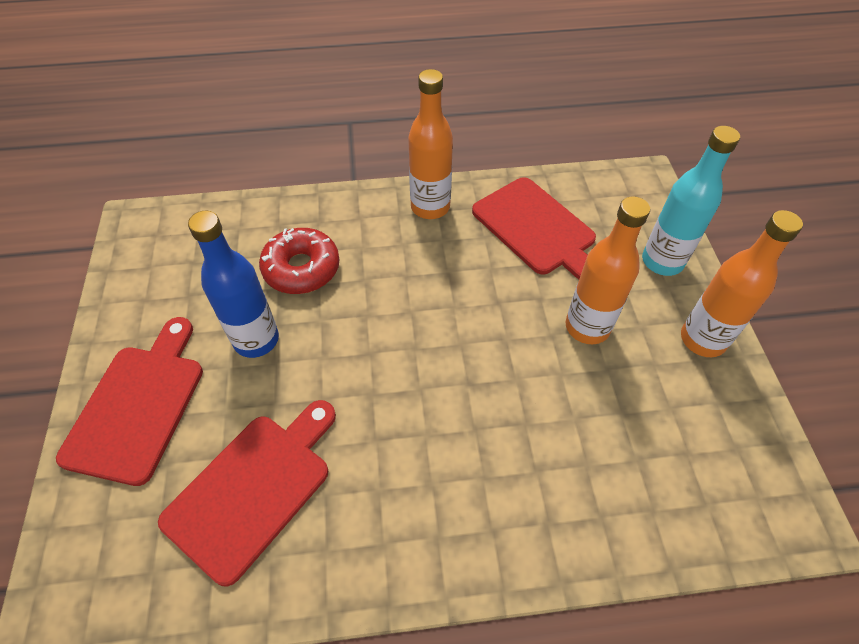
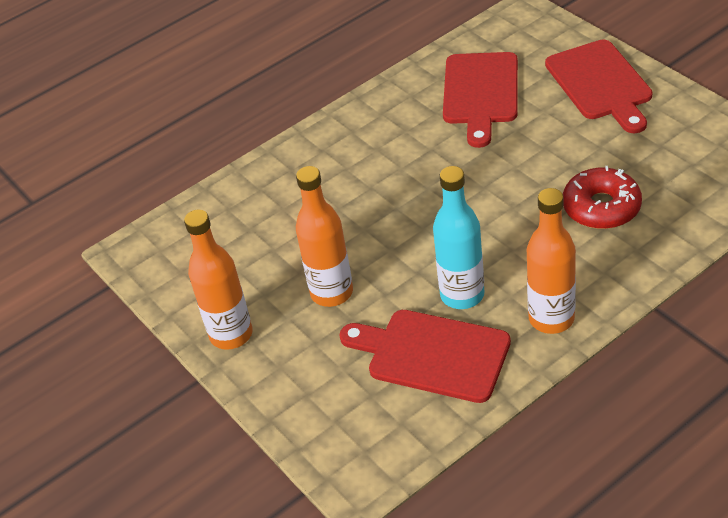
camera: 155 degrees right, 10 degrees down
(256, 340) = (573, 150): blue bottle -> none
(662, 261) = (294, 388): turquoise bottle -> turquoise bottle (462, 295)

